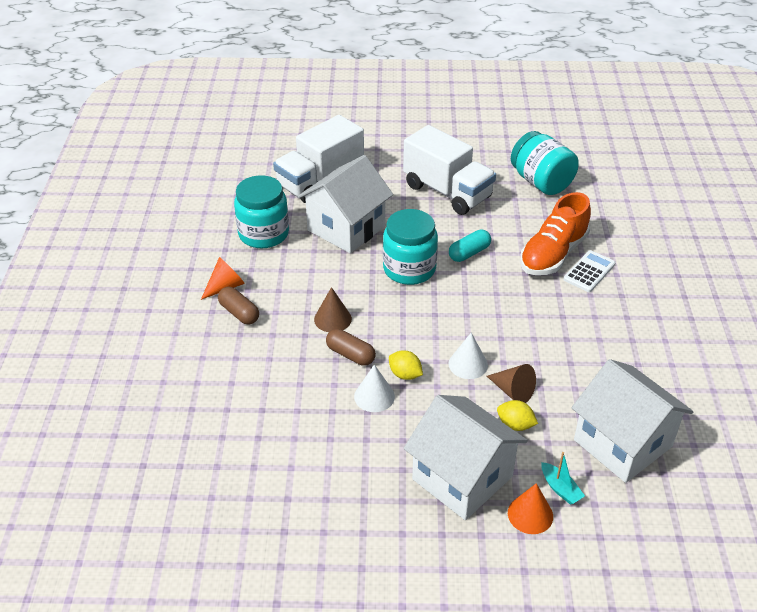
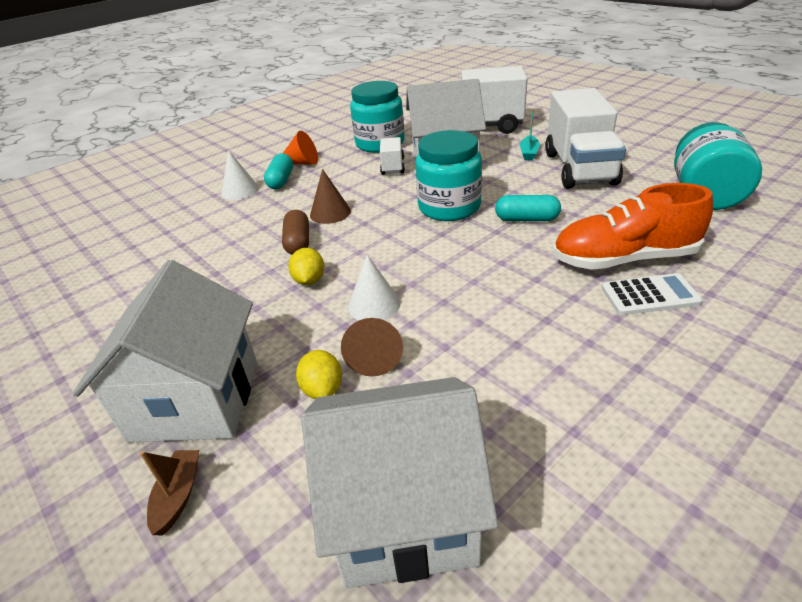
camera: 50 degrees right, 5 degrees down
(239, 313) = (281, 180): brown capsule -> turquoise capsule
(312, 253) = (392, 166): none -> white truck
(374, 396) = (259, 281): white cone -> white cone (240, 191)
(530, 514) = (178, 496): orange cone -> brown boat
(560, 488) = (250, 497): turquoise boat -> turquoise boat (529, 153)
(622, 443) = (404, 512): white house -> white house turned 75 degrees clockwise

